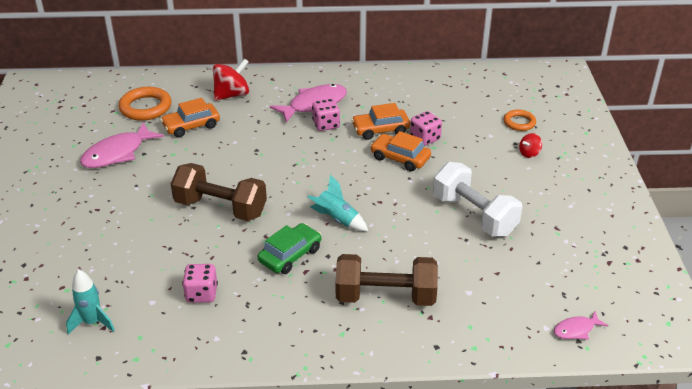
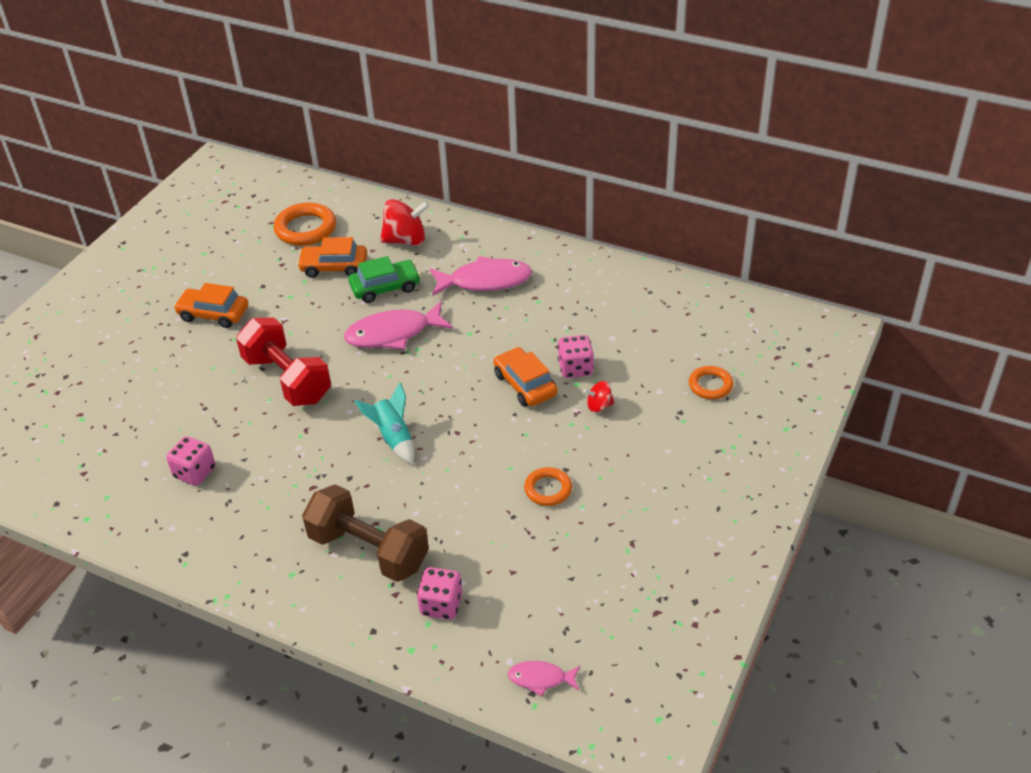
camera: 30 degrees right, 5 degrees up
(92, 322) = (78, 463): turquoise rocket -> none
(117, 153) = (237, 277): pink fish -> pink fish (393, 334)
(220, 208) = (287, 379): brown dumbbell -> red dumbbell
(290, 255) = (312, 462): green car -> green car (385, 287)
(326, 125) = (477, 312): pink dice -> pink dice (441, 605)
(380, 129) = (533, 339): orange car -> orange car (213, 314)
(474, 215) = (548, 489): white dumbbell -> orange ring
(529, 153) = (686, 432): red spinning top -> red spinning top (599, 406)

